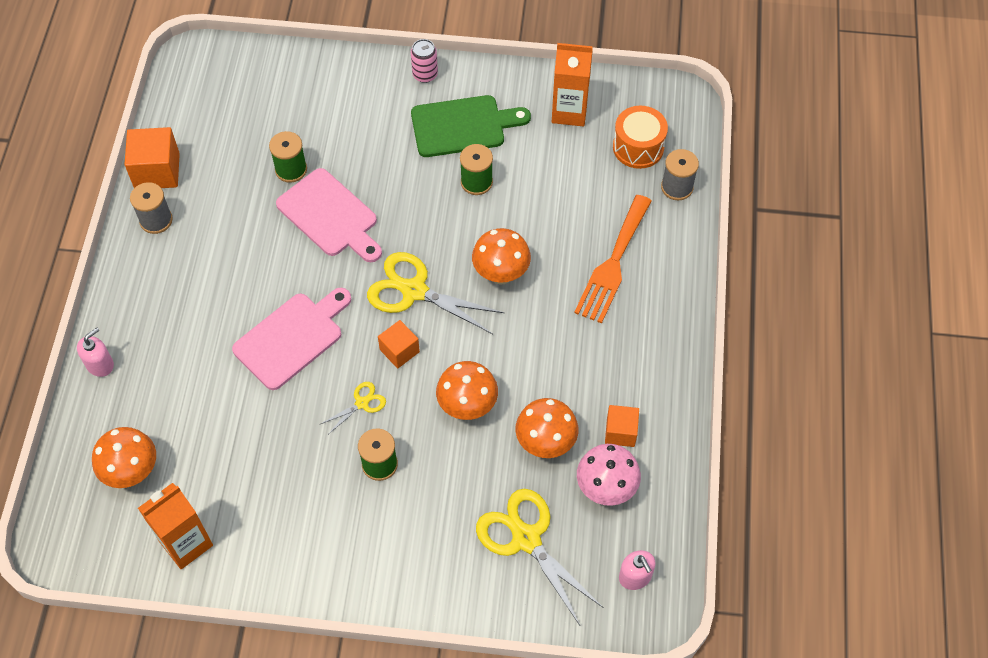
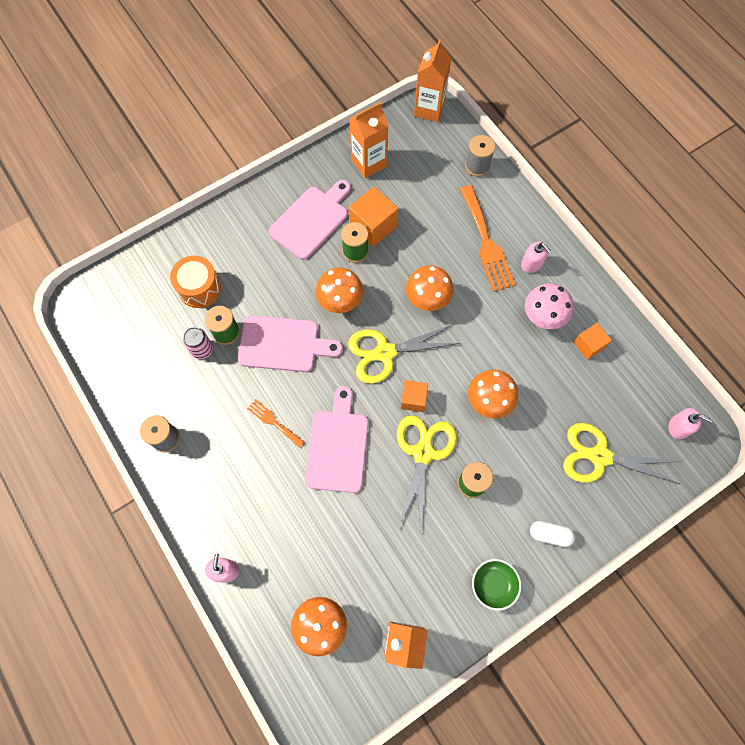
camera: 40 degrees left, 10 degrees up
(157, 171) = (132, 403): orange cube -> orange cube (373, 226)
(257, 275) = (273, 422): none -> orange fork
(311, 565) = (493, 584): none -> green bowl
(362, 403) = (423, 452): yellow scissors -> yellow scissors, size x2.07
(406, 566) = (549, 534): none -> white capsule
(425, 74) = (254, 202): pink can -> pink can (202, 349)
(463, 126) = (311, 220): green cutting board -> pink cutting board
(545, 443) = (554, 387): orange mushroom -> orange mushroom (340, 302)
(606, 489) = (613, 387): pink mushroom -> pink mushroom (542, 318)
(638, 147) = (431, 157): orange drum -> orange drum (199, 288)
(639, 316) = (531, 264): none -> pink soap dispenser
(681, 102) = (429, 109): none -> orange carton

